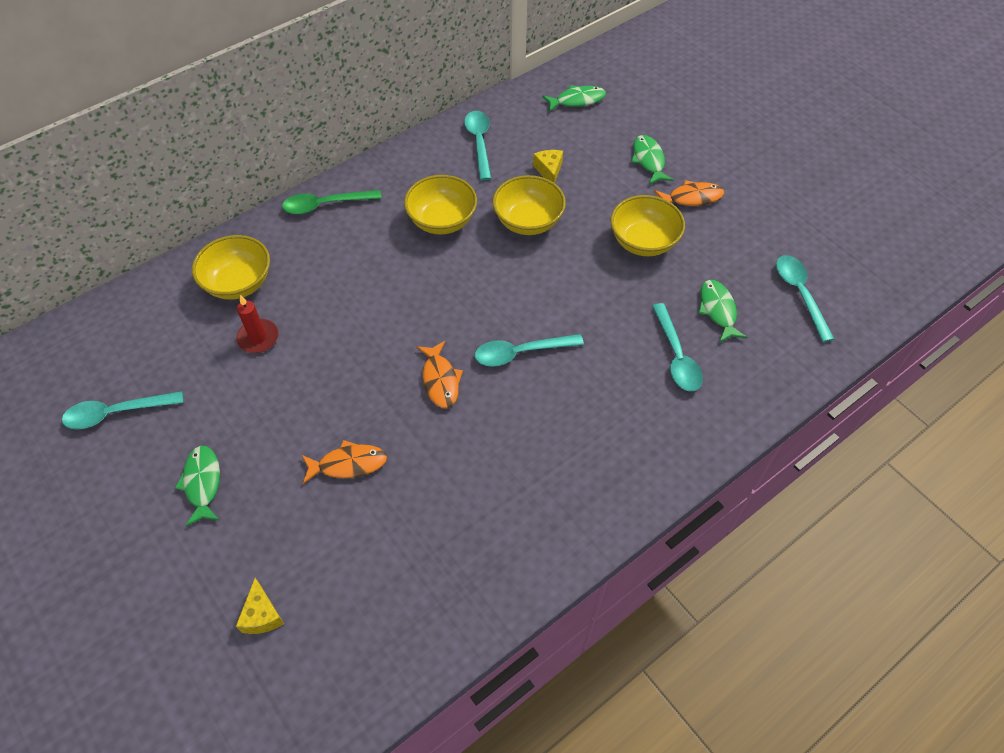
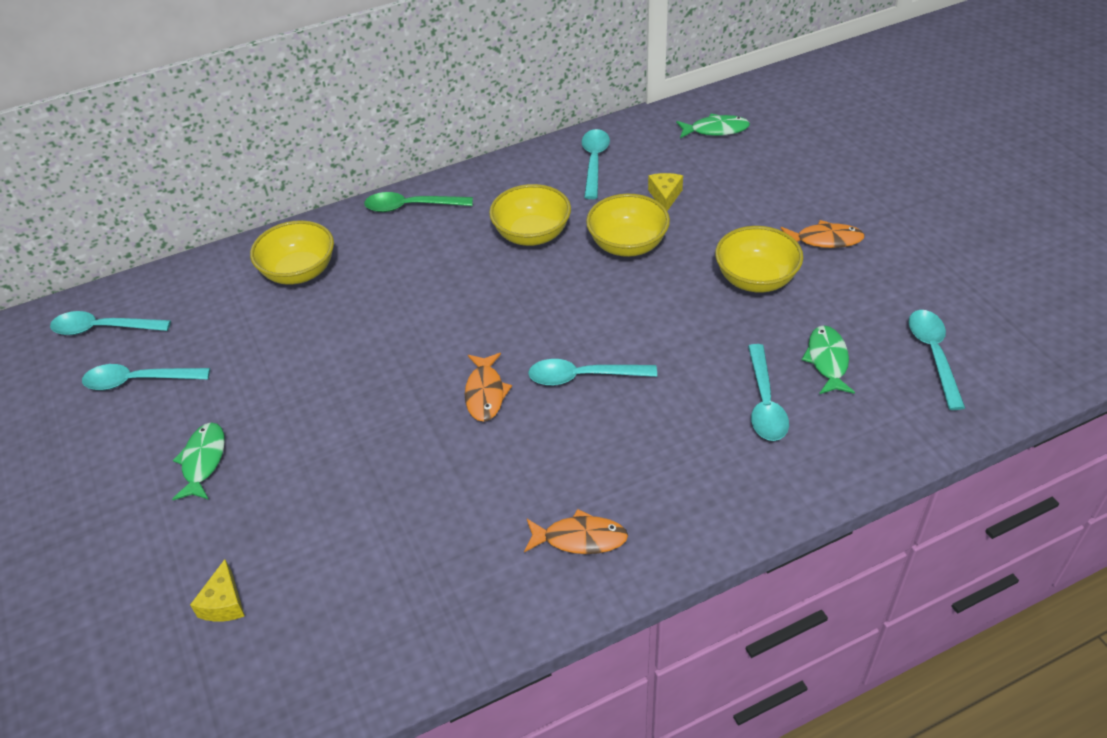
camera: 15 degrees right, 10 degrees down
(65, 365) = (103, 329): none -> turquoise spoon
(258, 338) = (303, 327): red candle -> none
(348, 464) = (361, 464): orange fish -> orange fish (580, 538)
(648, 160) = (783, 197): green fish -> none

